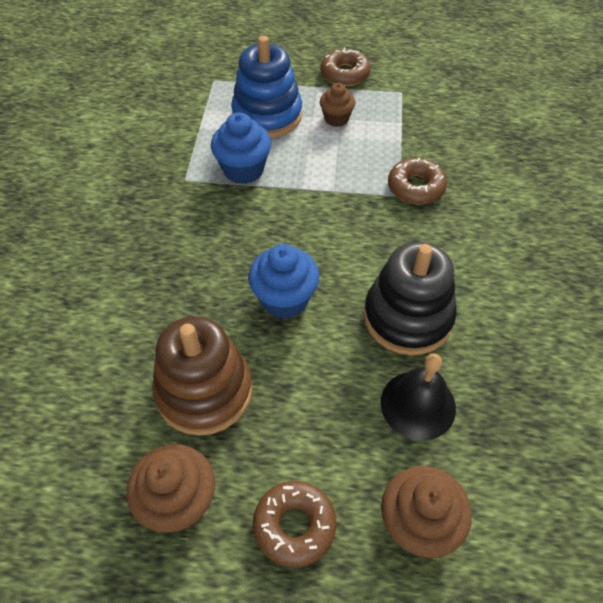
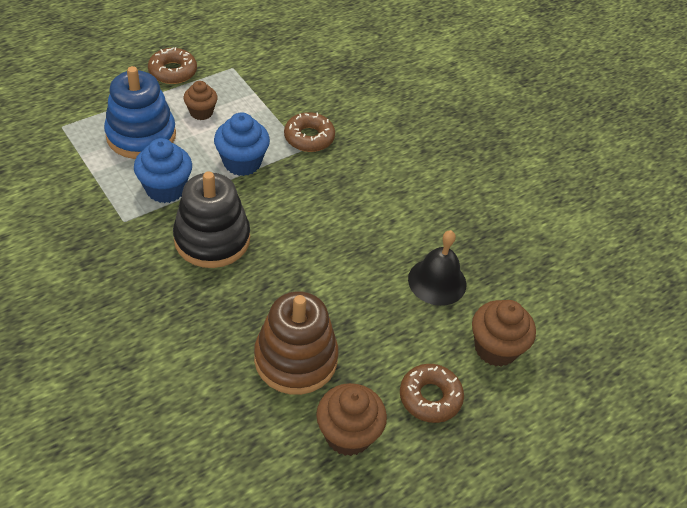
camera: 45 degrees left, 5 degrees down
(284, 299) = (291, 266): blue cupcake -> blue cupcake (242, 162)
(407, 317) = (383, 231): black stacking toy -> black stacking toy (212, 239)

